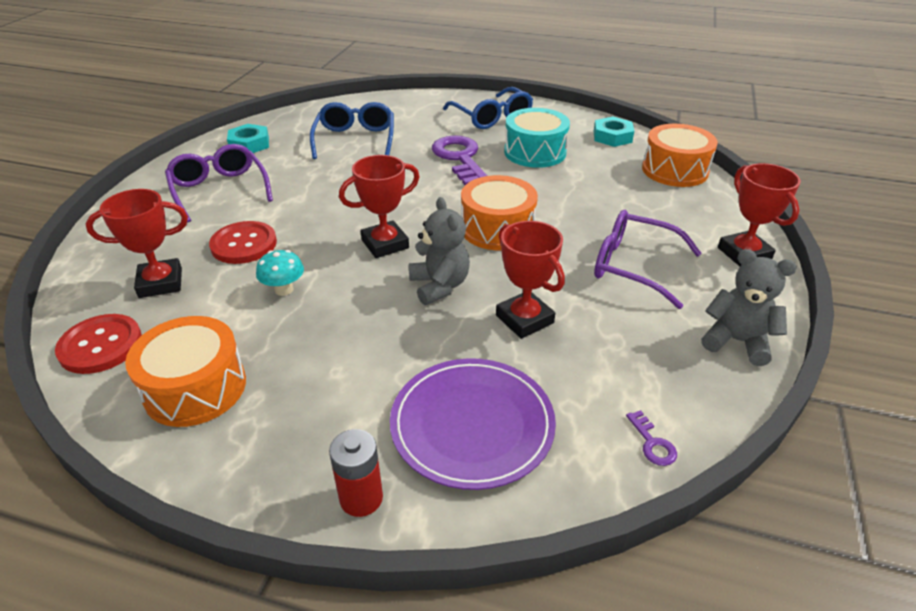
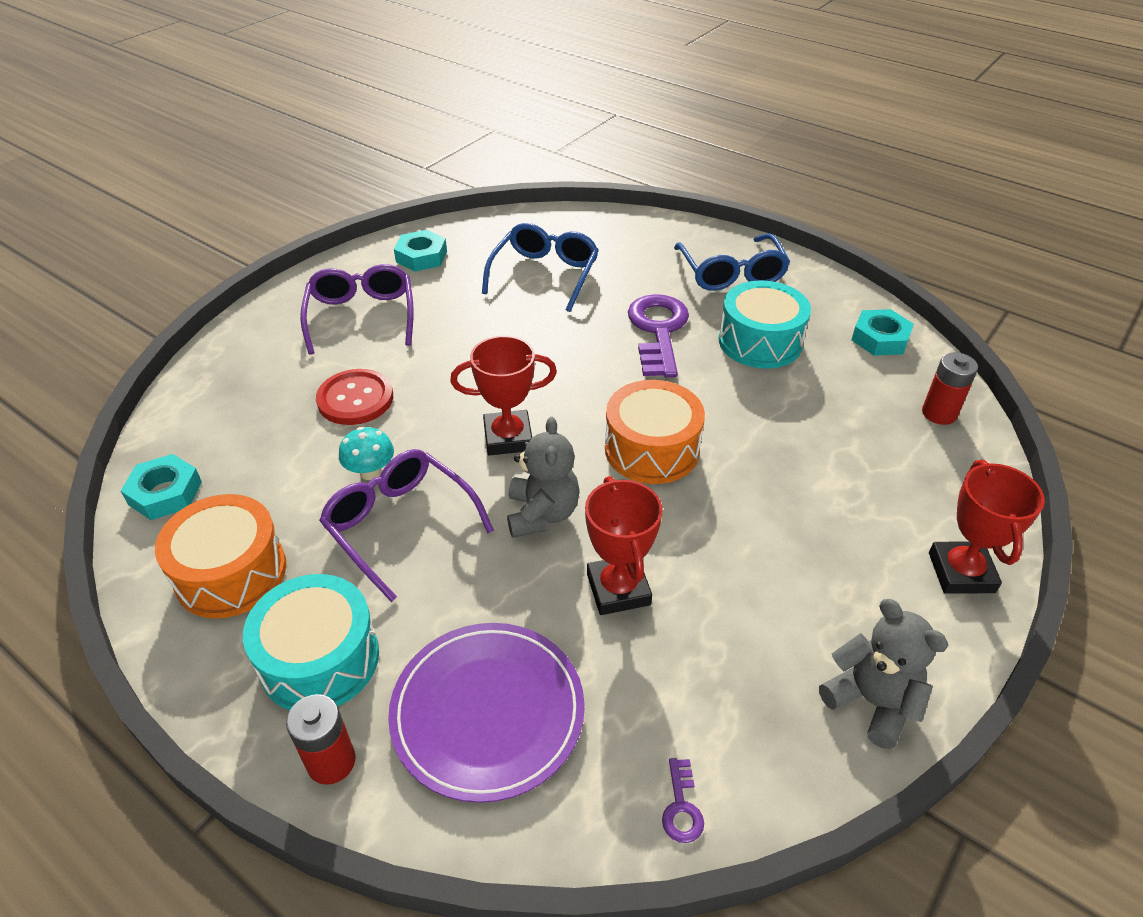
camera: 20 degrees right, 5 degrees up
(100, 345) = (165, 493): red button -> turquoise nut
(160, 283) = (251, 429): red trophy -> none
(310, 428) = (320, 659): none -> turquoise drum
(633, 266) = (796, 550): purple glasses -> purple glasses (399, 525)
(674, 170) = (939, 413): orange drum -> red battery

